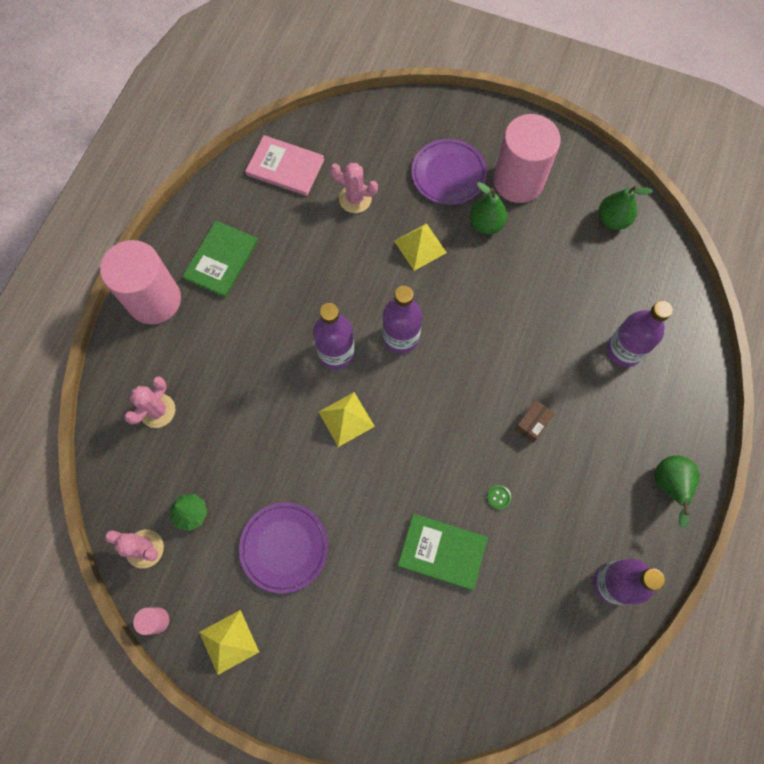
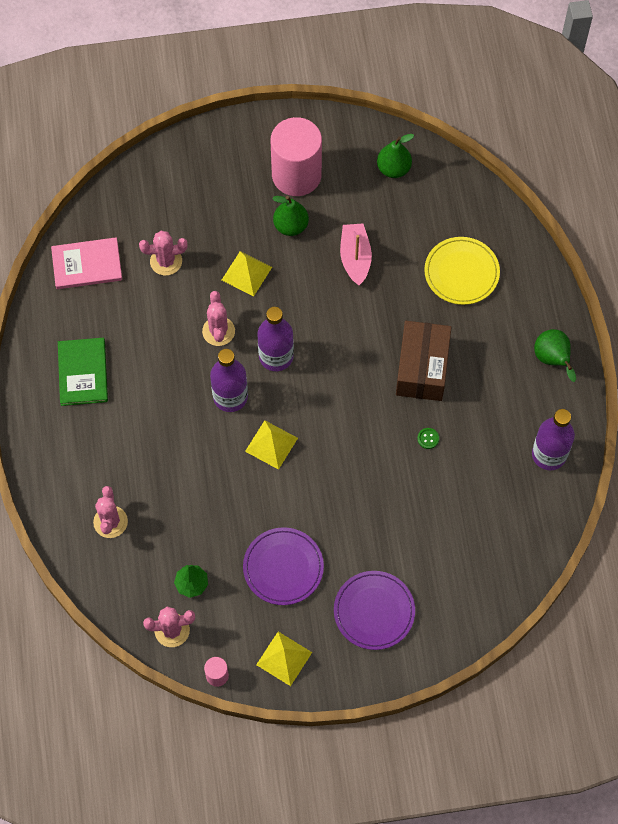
camera: 30 degrees left, 5 degrees down
(154, 300) = (46, 436): pink cylinder -> none
(363, 286) = (218, 331): none -> pink cactus
(442, 551) = (408, 502): green book -> none
(448, 174) = (233, 199): purple plate -> purple plate (374, 611)
(529, 284) = (355, 258): none -> pink boat
(532, 423) = (422, 368): brown box -> brown box, size x2.21
(623, 350) = (461, 272): purple bottle -> yellow plate

